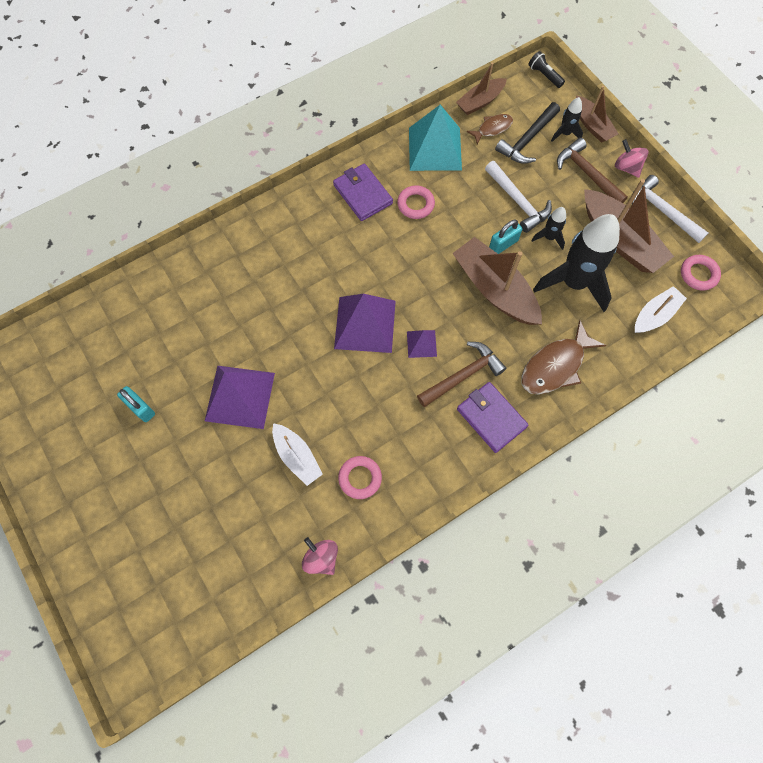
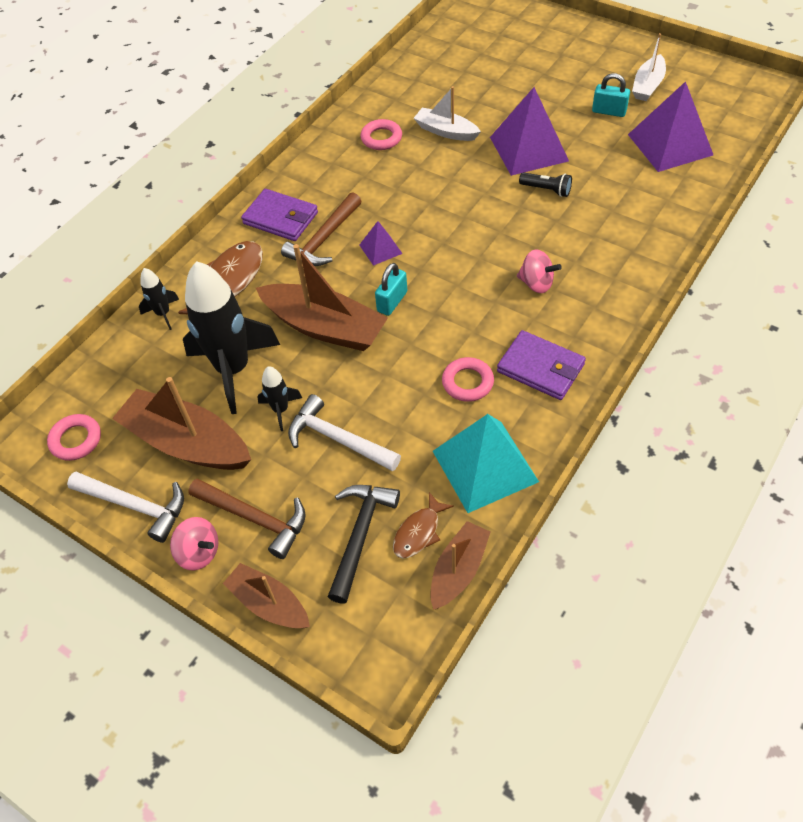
camera: 160 degrees right, 15 degrees down
(321, 558) = (383, 87): pink spinning top -> pink spinning top (536, 283)
(365, 324) = (449, 243): purple pyramid -> purple pyramid (670, 144)
(503, 244) = (335, 379): turquoise padlock -> turquoise padlock (392, 301)
(544, 75) = (377, 669): black flashlight -> black flashlight (546, 190)
(565, 133) = (307, 570): black rocket -> black rocket (163, 314)
(654, 315) = (126, 372): white boat -> white boat (648, 85)

